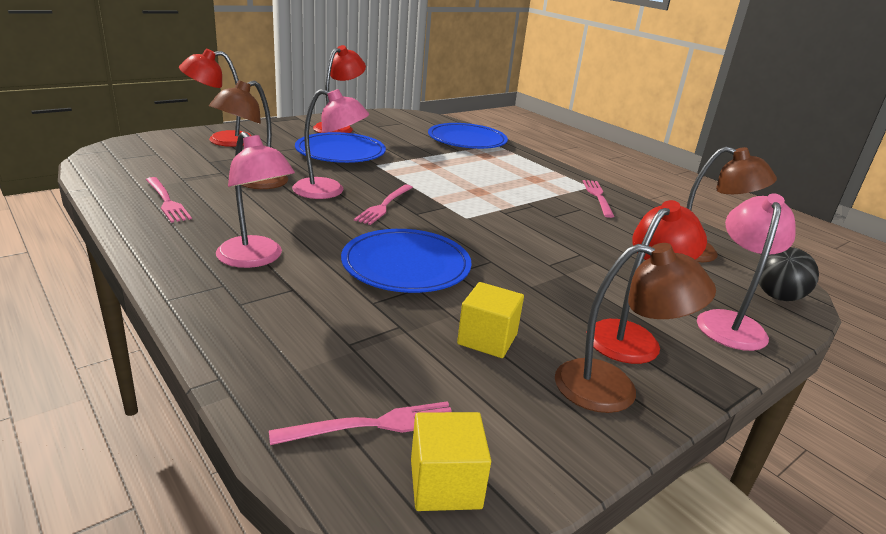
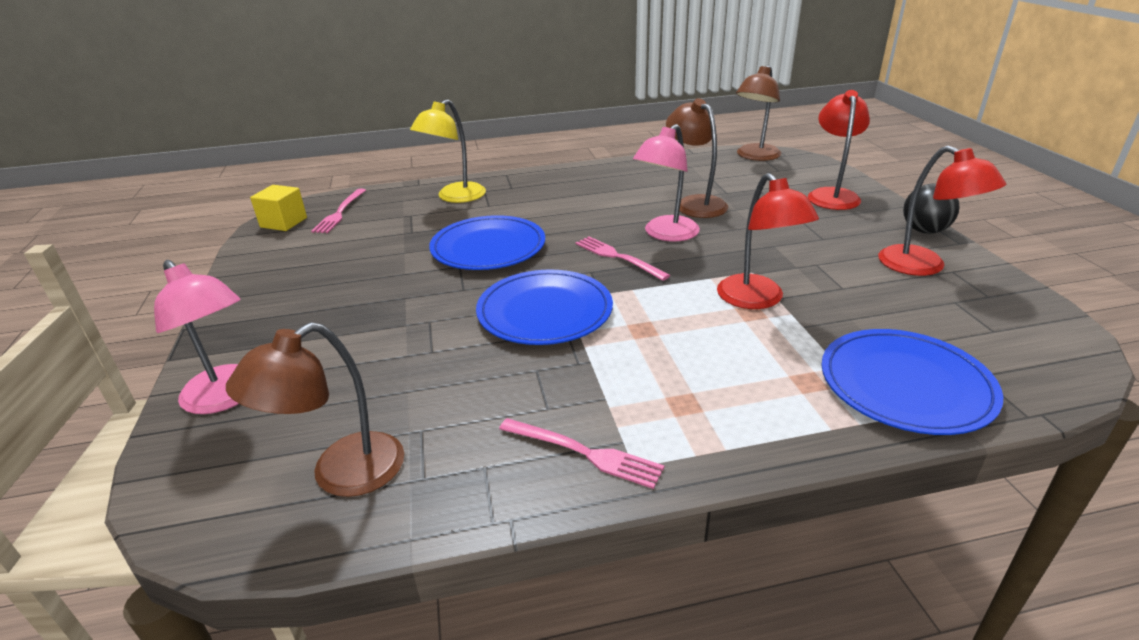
camera: 120 degrees right, 5 degrees up
(166, 201) = (658, 174): pink fork -> none
(256, 259) = (540, 197): pink lamp -> none
(272, 322) = (455, 197): none -> yellow lamp
(340, 152) = (801, 255): blue plate -> blue plate (545, 311)
(487, 339) = (363, 258): yellow cube -> none
(613, 389) = (262, 289): brown lamp -> brown lamp (755, 156)
(631, 336) = (291, 322): red lamp -> red lamp (757, 300)
(777, 297) = (199, 481): black ball -> black ball (924, 231)

